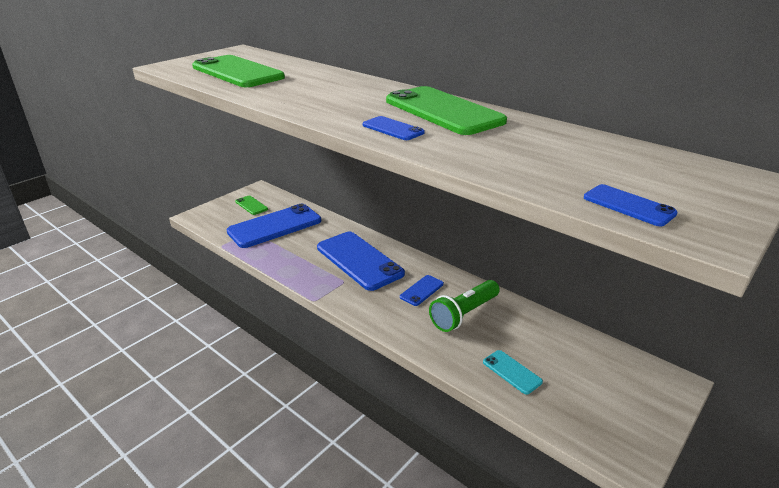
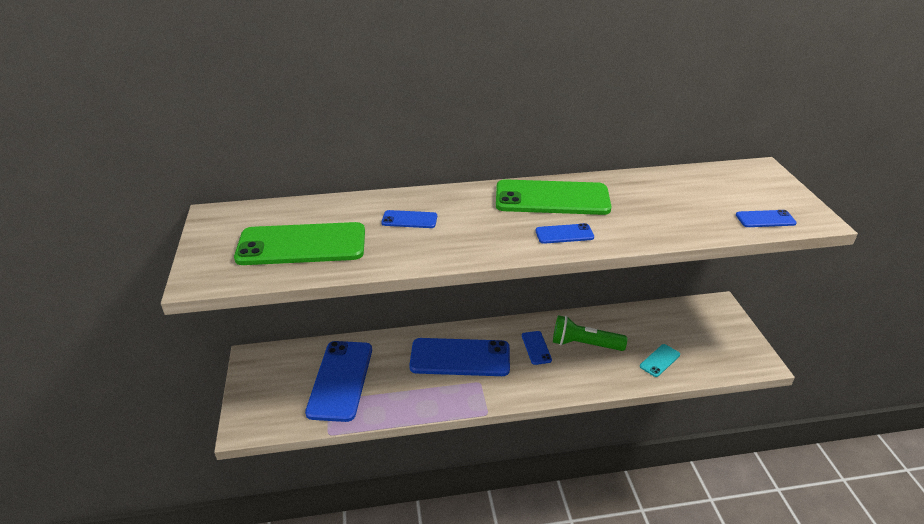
camera: 50 degrees left, 5 degrees up
(251, 205) = (278, 377): green phone -> none
(318, 84) = (409, 220): none -> blue phone
(464, 314) = (584, 344): green flashlight -> green flashlight turned 105 degrees clockwise
(512, 372) = (660, 360): turquoise phone -> turquoise phone turned 45 degrees counterclockwise

